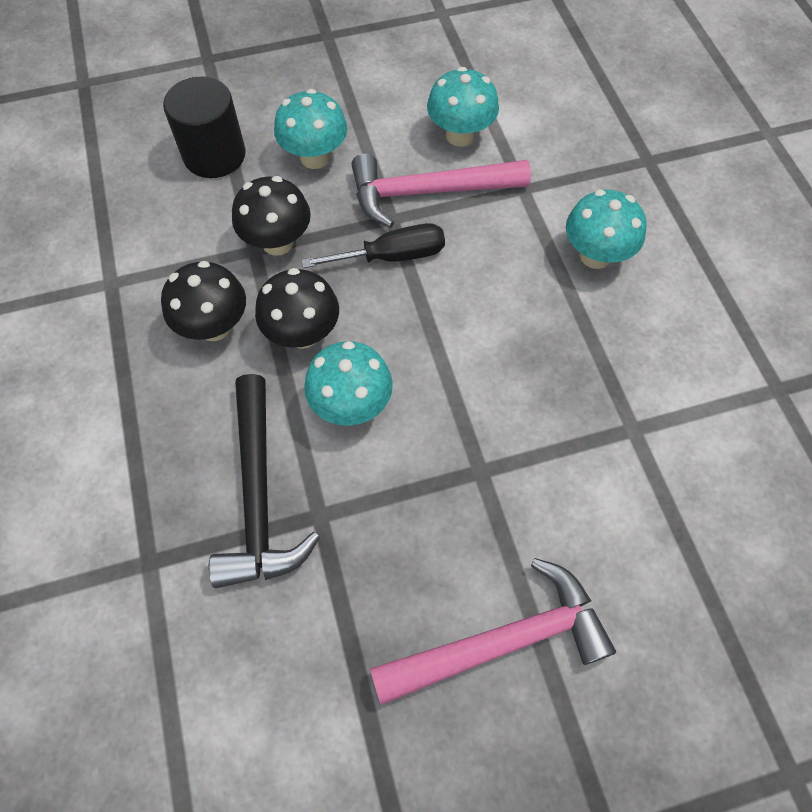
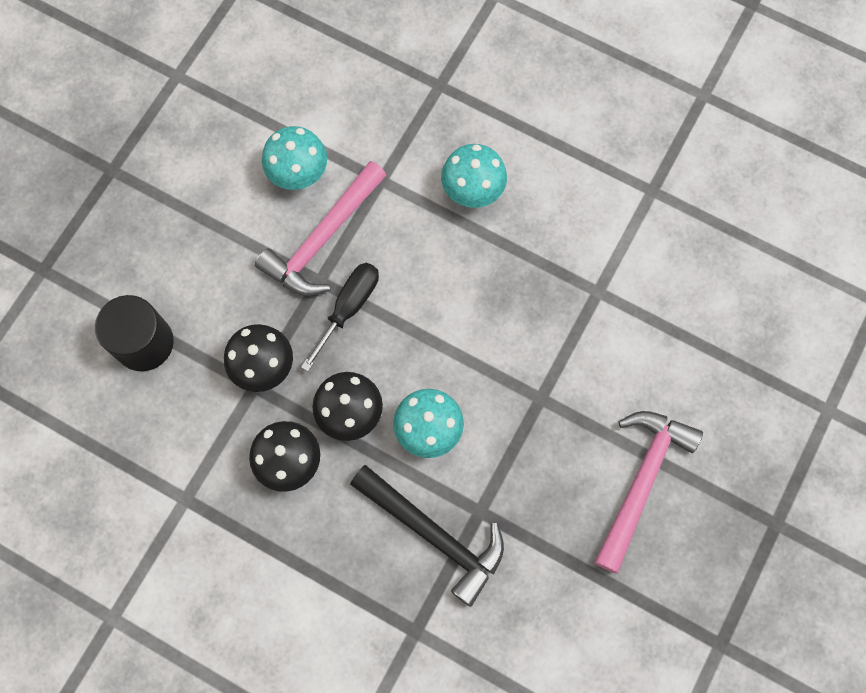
camera: 45 degrees left, 10 degrees up
(315, 157) = (217, 281): turquoise mushroom -> none

